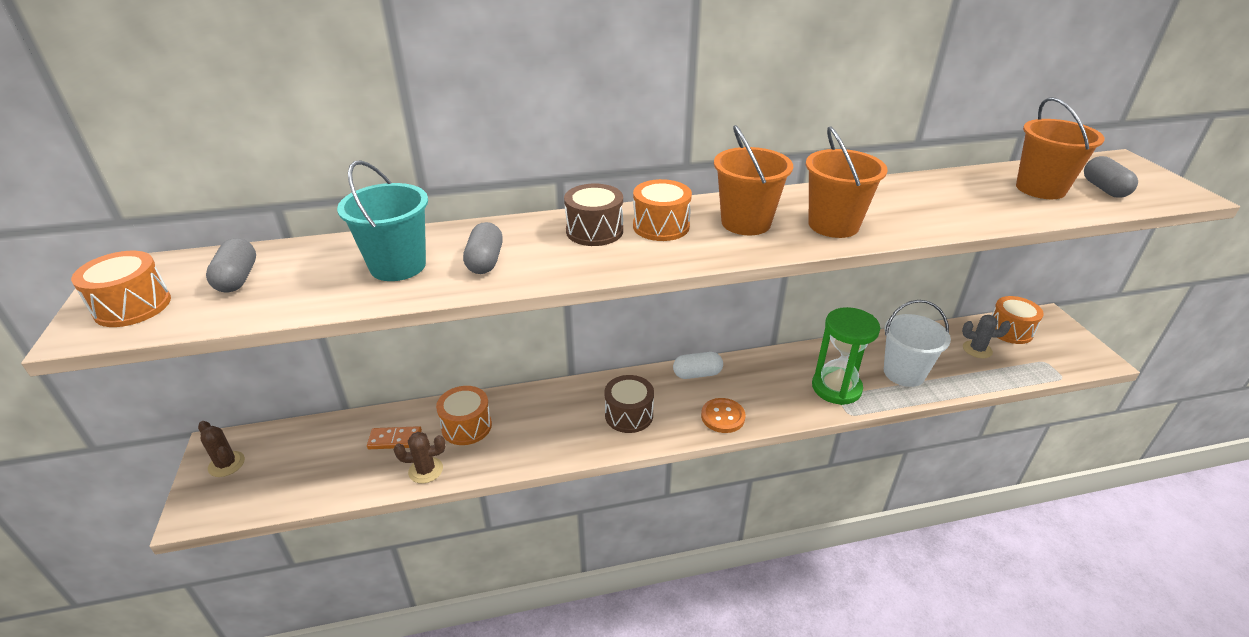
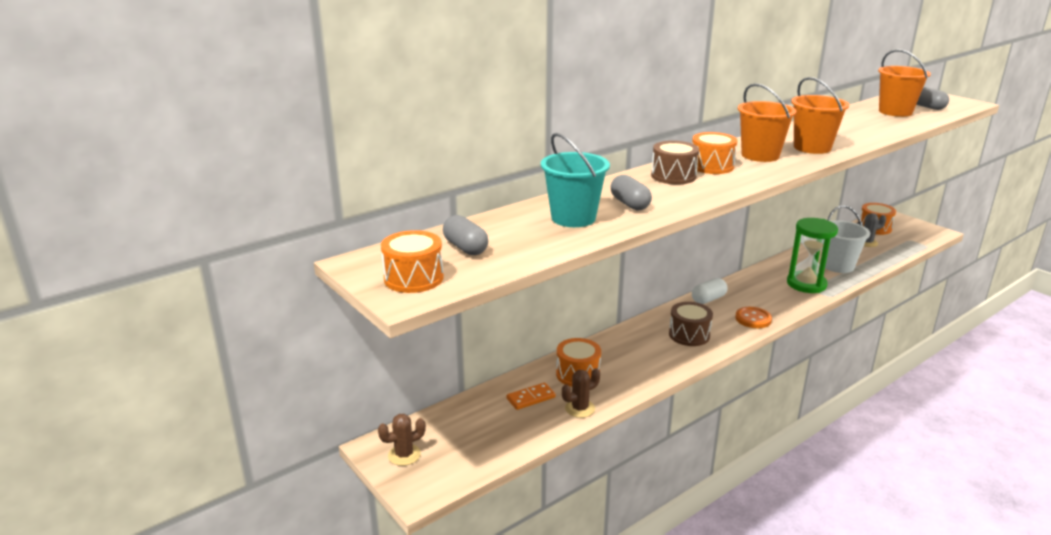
camera: 25 degrees left, 10 degrees down
(226, 464) = (404, 455): brown cactus -> brown cactus turned 45 degrees counterclockwise

